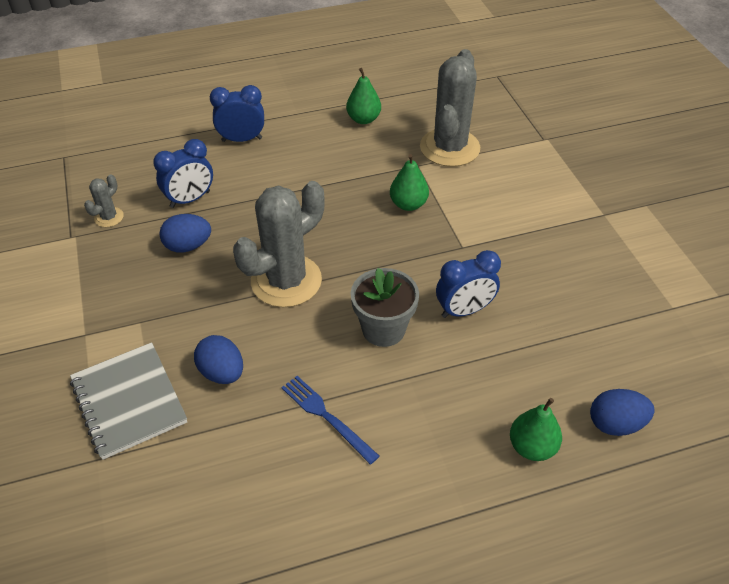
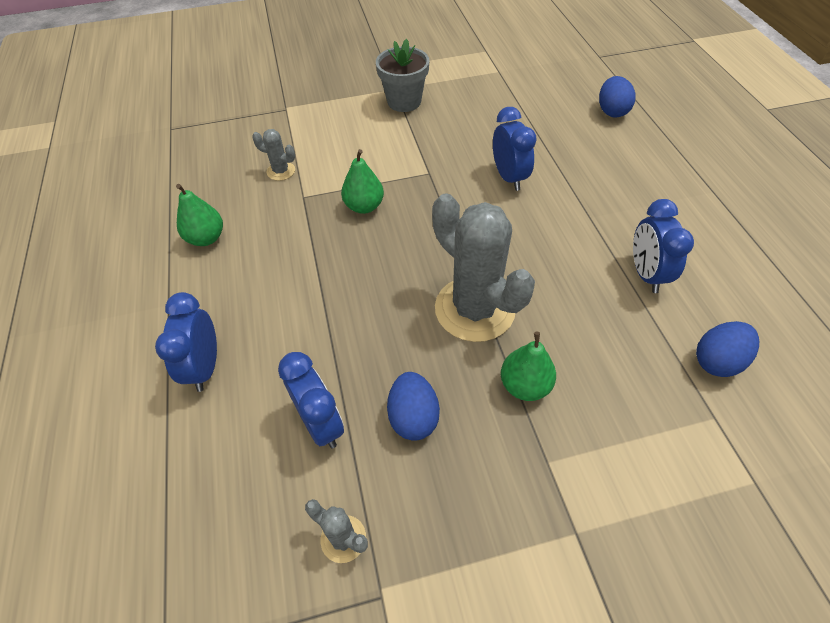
camera: 85 degrees left, 5 degrees up
(129, 401) = (670, 457): grey notebook -> none
(222, 372) = (611, 363): blue egg -> blue egg (717, 361)
(326, 416) = (646, 274): blue fork -> blue clock
(383, 329) = (536, 231): grey flower pot -> grey flower pot (404, 102)
(449, 148) = (281, 171): grey cactus -> grey cactus, size x0.44
(532, 447) = (643, 152): green pear -> green pear (525, 385)

